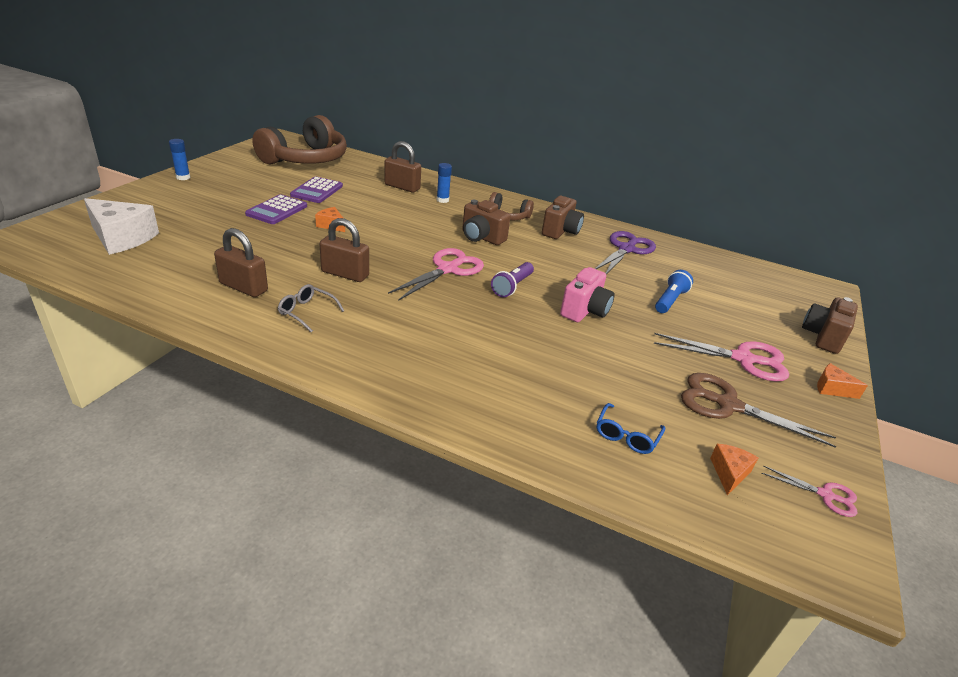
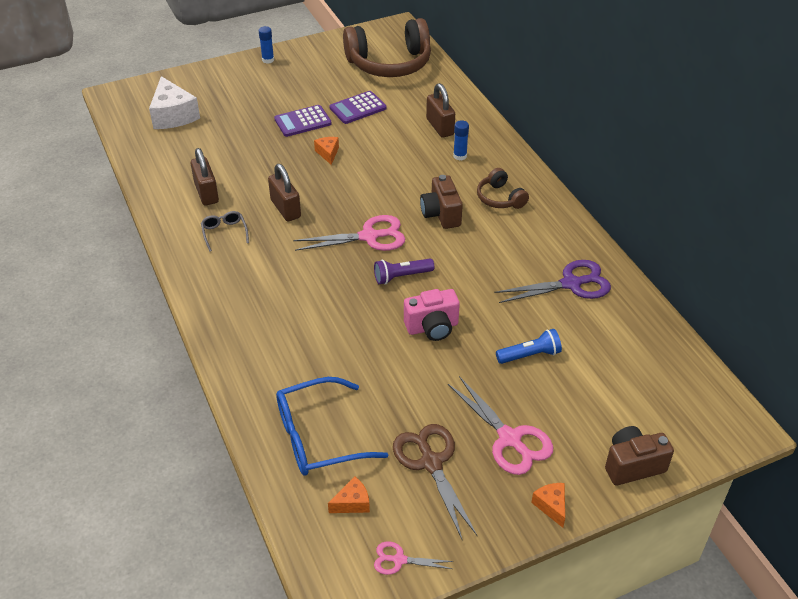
camera: 45 degrees right, 10 degrees up
(560, 231) = (530, 236): brown camera -> none
(626, 435) = (319, 437): blue glasses -> blue glasses, size x2.01
(825, 495) = (399, 560): pink scissors -> pink scissors turned 120 degrees clockwise

